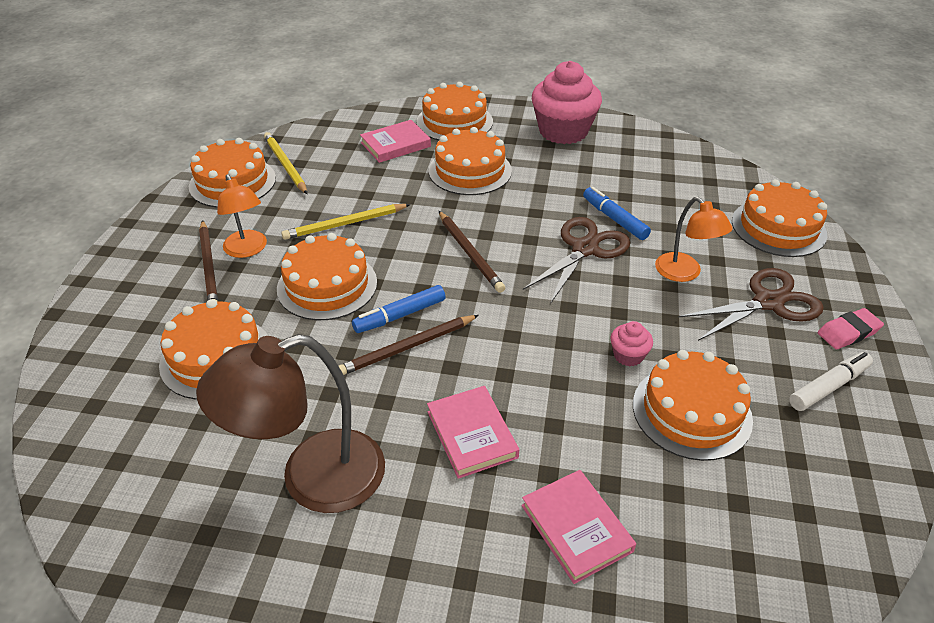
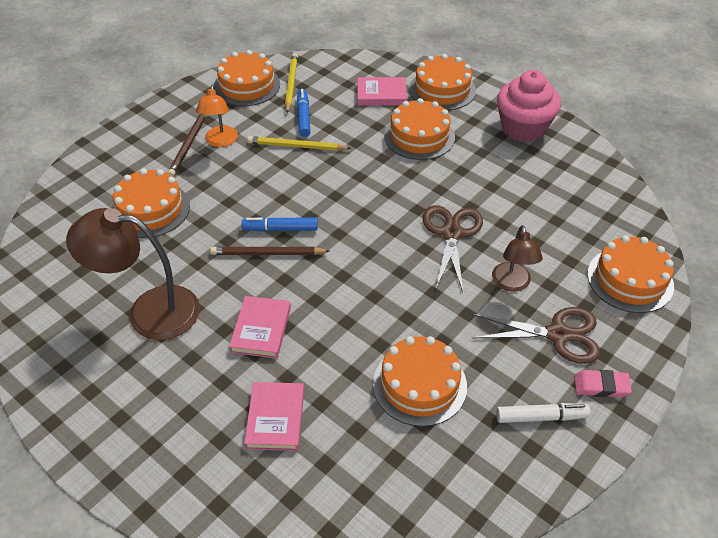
camera: 30 degrees right, 5 degrees up
(327, 285) = (251, 188): orange cake -> none
(470, 253) = (364, 203): brown pencil -> none
(585, 249) = (451, 233): brown scissors -> brown scissors turned 60 degrees counterclockwise
(614, 219) = (497, 218): blue marker -> blue marker (303, 117)
(628, 355) = (411, 325): pink cupcake -> none
(684, 273) = (512, 284): orange lamp -> brown lamp

